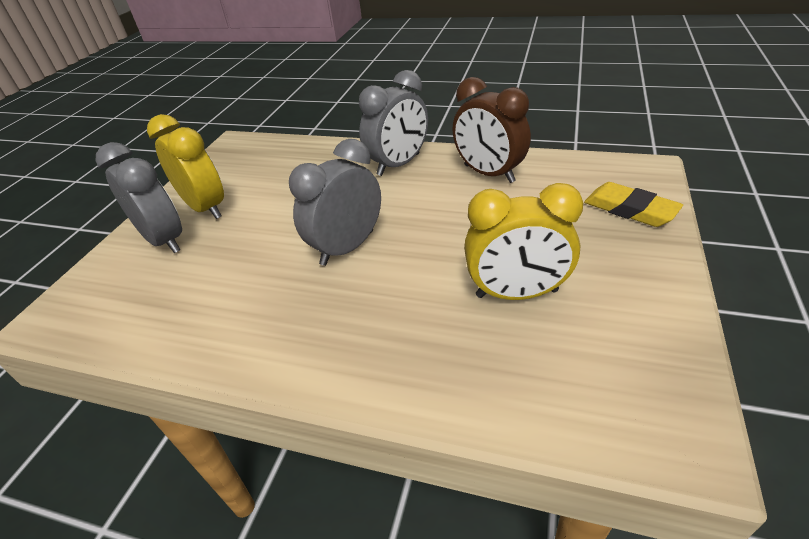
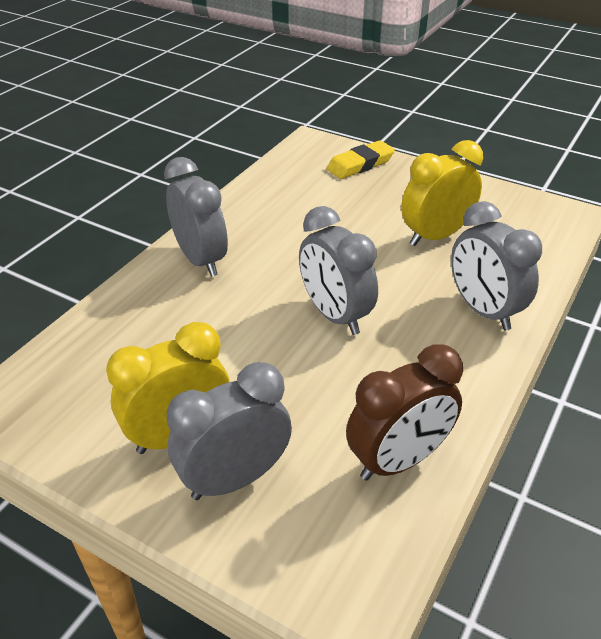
camera: 80 degrees left, 0 degrees up
(385, 355) = (483, 310): none -> grey clock
(489, 173) = (263, 211): brown clock -> brown clock (398, 460)
(516, 293) = (435, 236): yellow clock -> yellow clock turned 135 degrees counterclockwise

